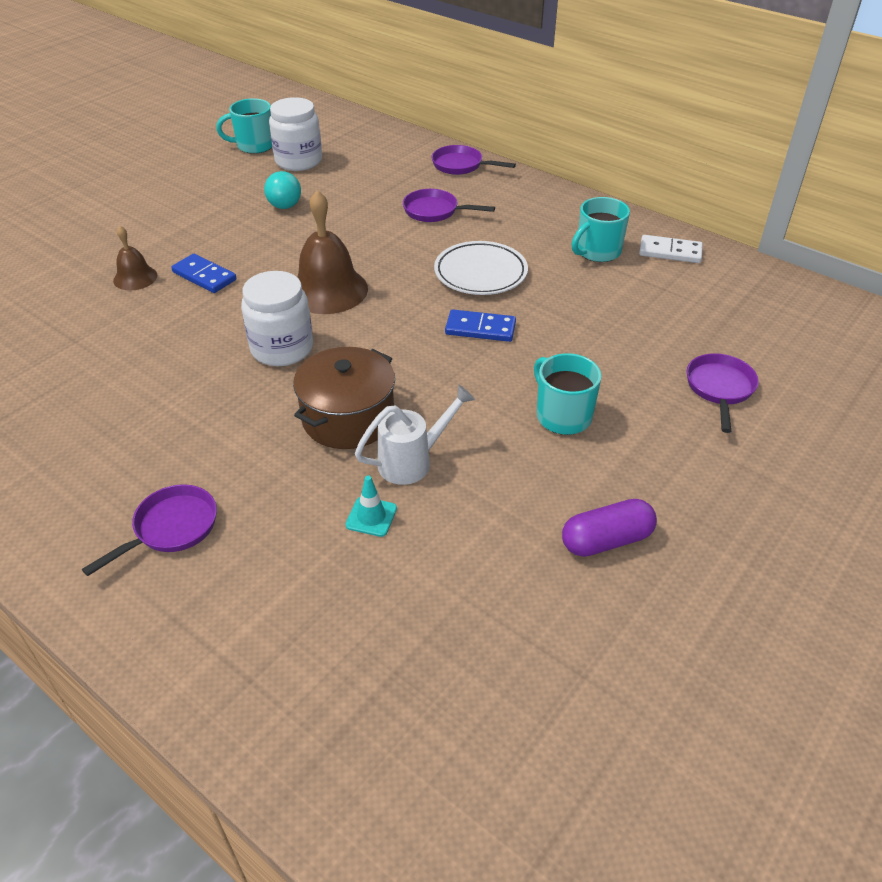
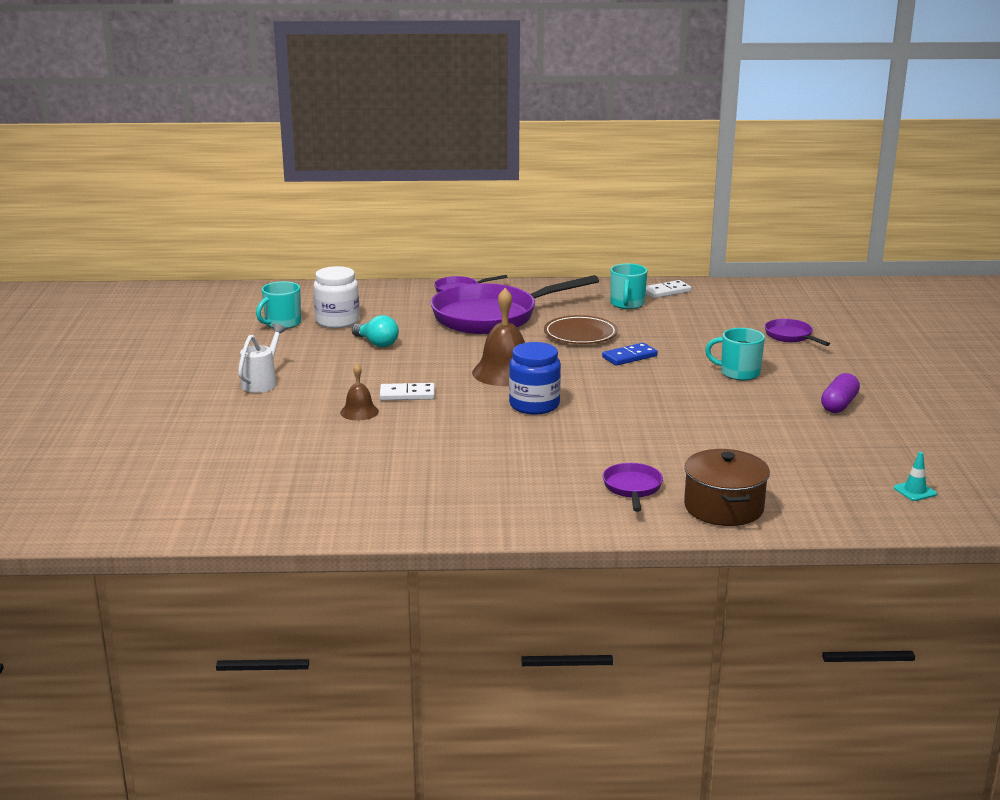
camera: 40 degrees left, 20 degrees down
(204, 276) = (407, 394): blue domino -> white domino
(282, 348) = (534, 405): white jar -> blue jar
(348, 418) = (634, 415): brown pot -> brown pot (723, 507)
(371, 517) = (722, 442): turquoise traffic cone -> turquoise traffic cone (915, 491)
(413, 461) = (701, 416): white watering can -> white watering can (262, 382)
(434, 211) = (491, 317): purple pan -> purple pan, size x2.26
(480, 273) = (580, 334): white plate -> brown plate

